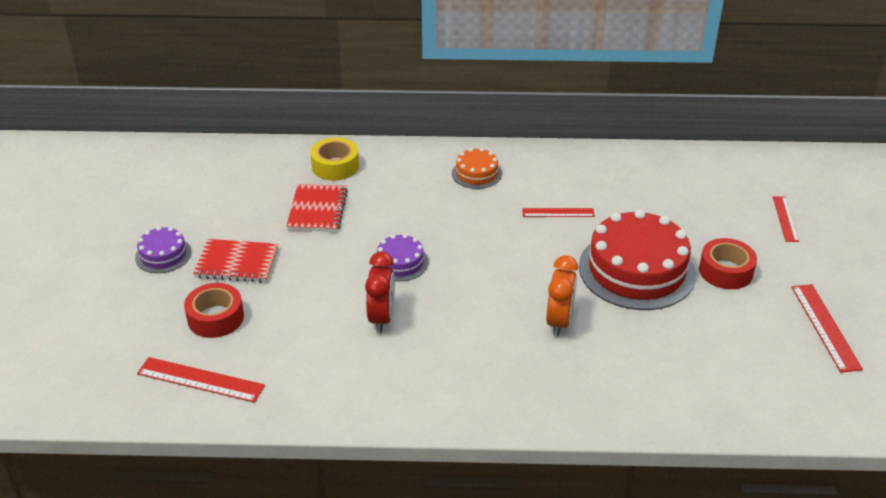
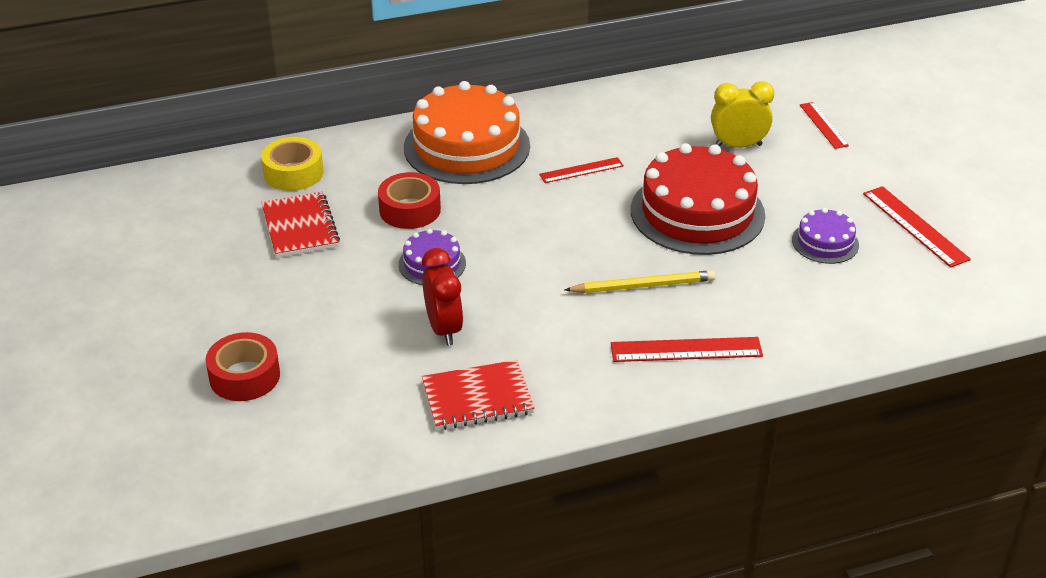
camera: 20 degrees left, 0 degrees up
(163, 255) = (135, 321): purple cake -> purple cake (825, 242)
(200, 380) = (266, 449): red ruler -> red ruler (686, 350)
(237, 263) = (235, 309): red notebook -> red notebook (477, 398)
(476, 173) = (466, 146): orange cake -> orange cake, size x2.07
(559, 322) = (643, 286): orange clock -> yellow pencil
(700, 220) = (738, 146): none -> yellow clock
(725, 271) = (789, 193): red tape -> red tape (410, 210)

